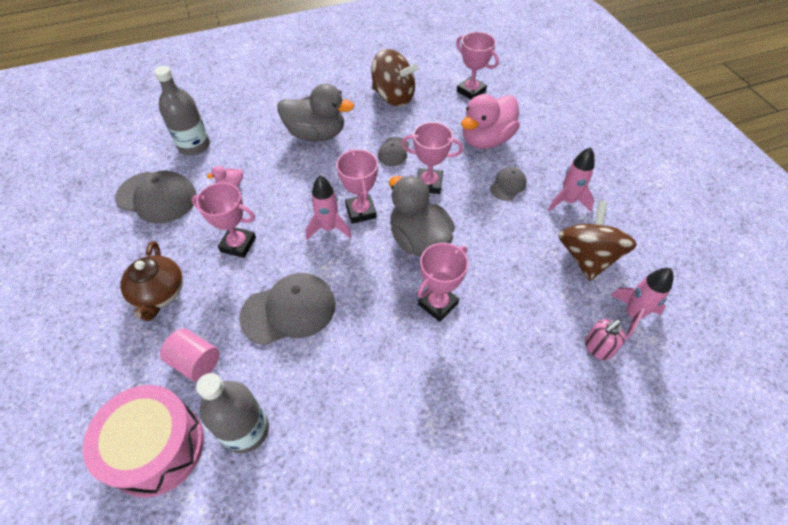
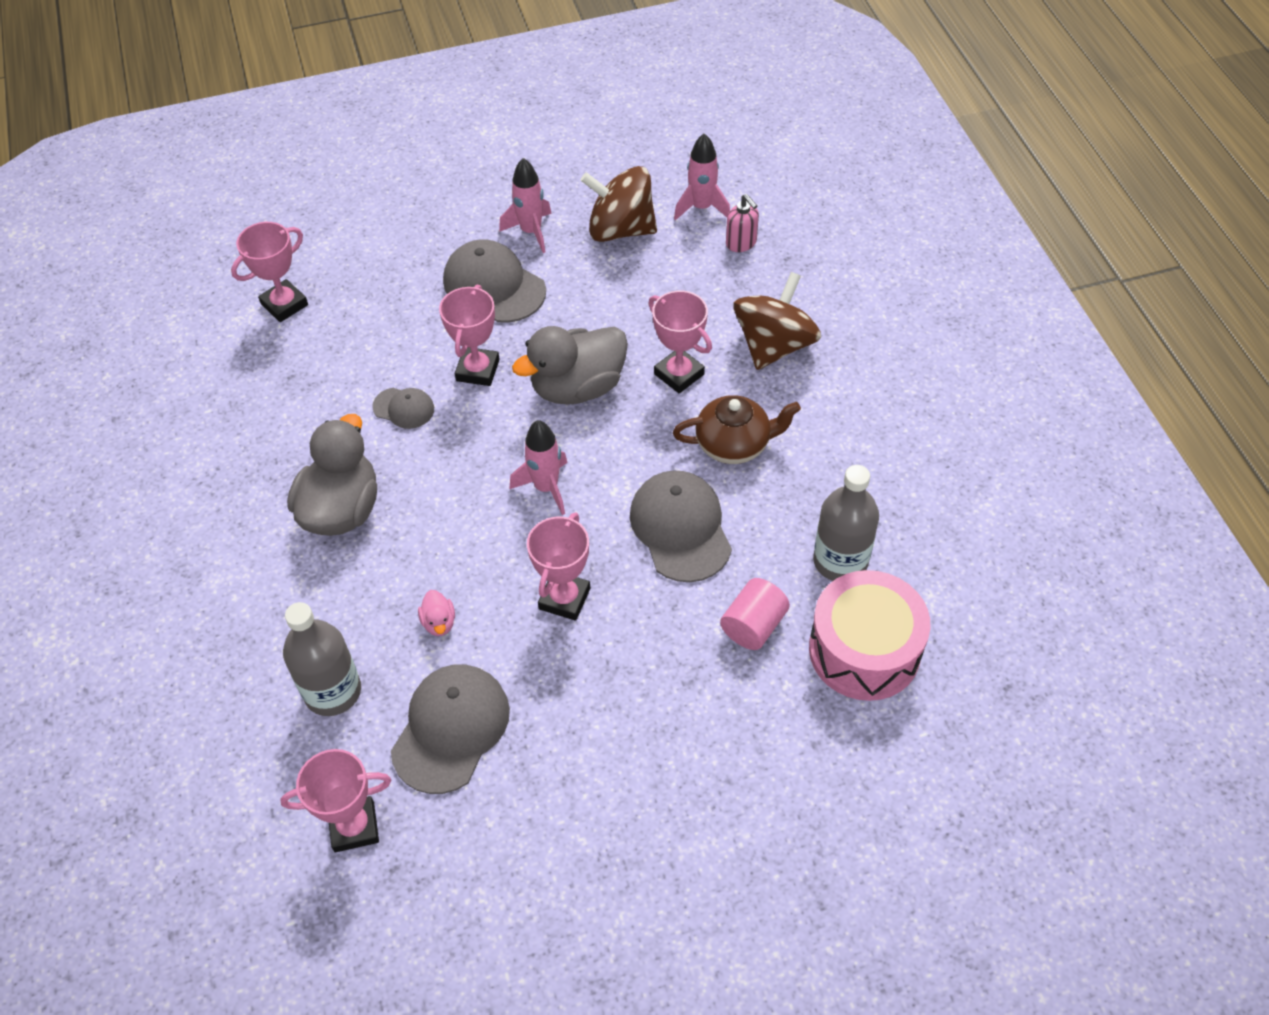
camera: 85 degrees left, 0 degrees up
(159, 294) = (645, 689): brown teapot -> brown teapot (734, 444)
(361, 211) = (519, 450): pink trophy -> pink trophy (354, 827)
(393, 96) = (271, 404): brown spinning top -> brown spinning top (774, 345)
(486, 139) = (399, 298): pink duck -> none
(508, 185) = (494, 286): grey cap -> grey cap, size x1.89

